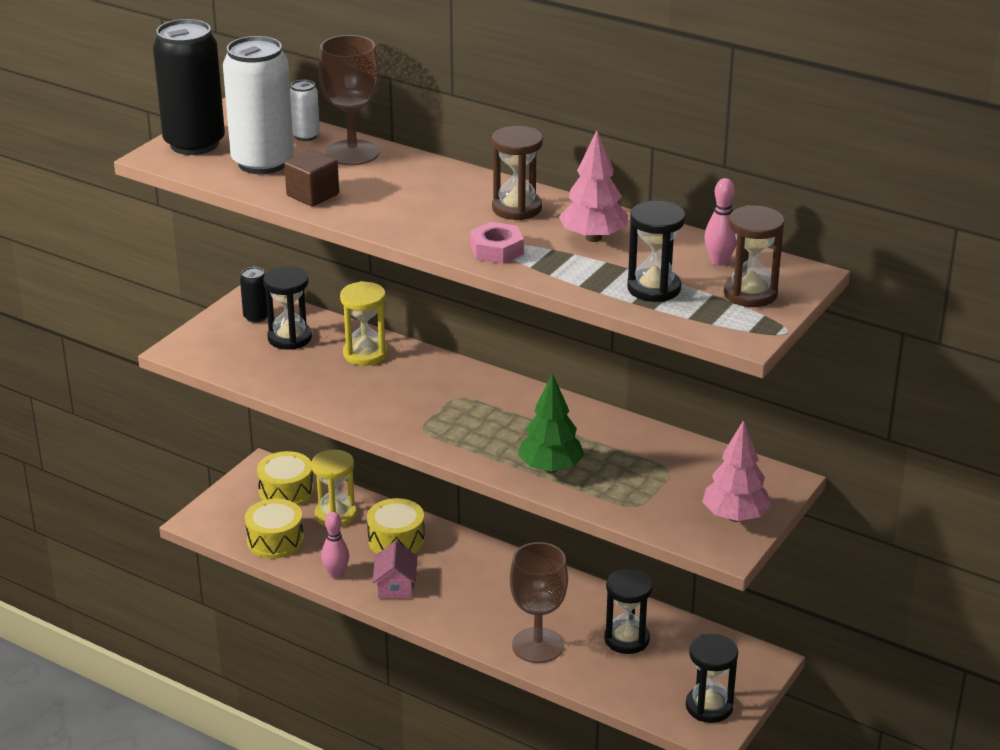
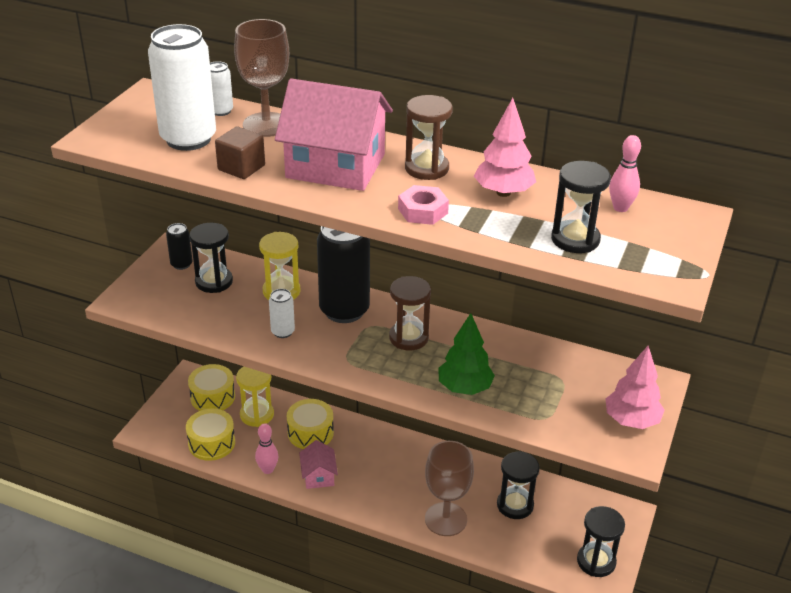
camera: 10 degrees left, 5 degrees up
(194, 144) = (122, 125): black can -> black can (344, 310)
(356, 395) = (283, 332): none -> white can
(416, 199) = (335, 166): none -> pink house
(750, 294) = (660, 238): brown hourglass -> brown hourglass (408, 338)

